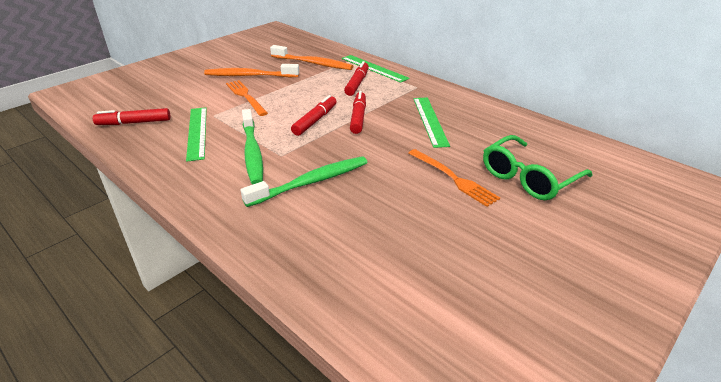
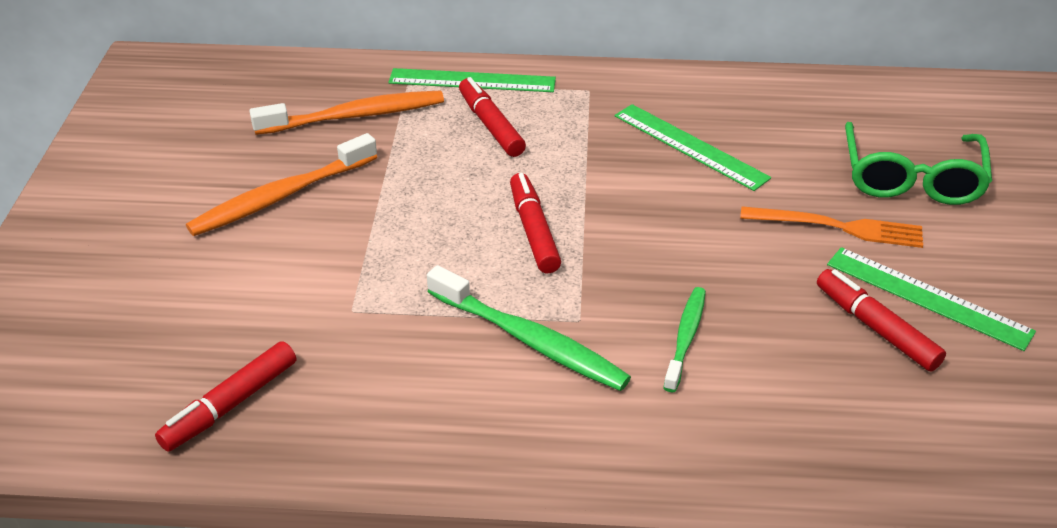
camera: 40 degrees left, 5 degrees up
(197, 132) = (381, 357): green ruler -> green ruler (928, 297)
(246, 96) = (347, 243): orange fork -> none
(311, 182) = (685, 338): green toothbrush -> green toothbrush, size x0.61
(358, 117) = (587, 191): red marker -> red marker (876, 328)

